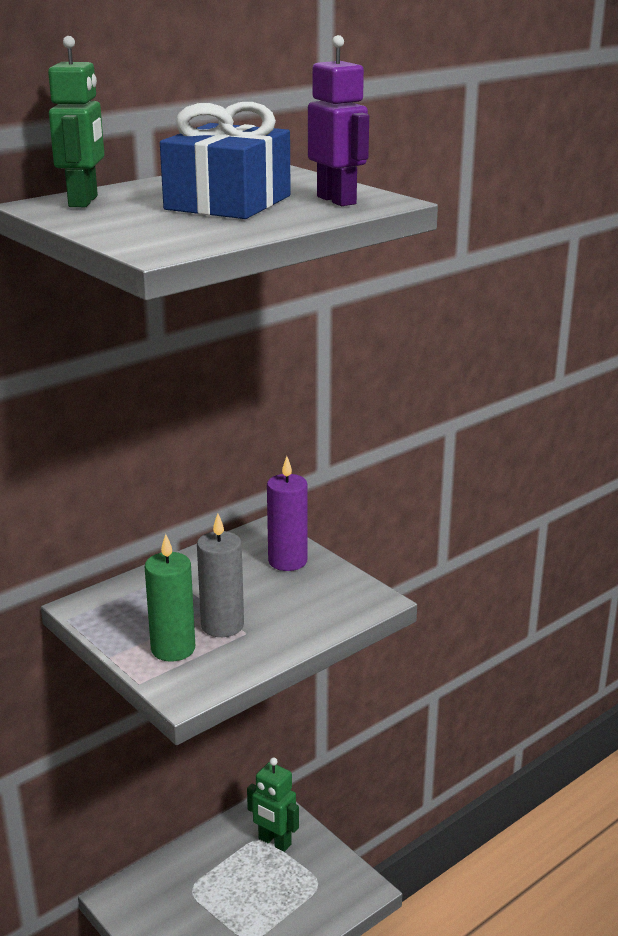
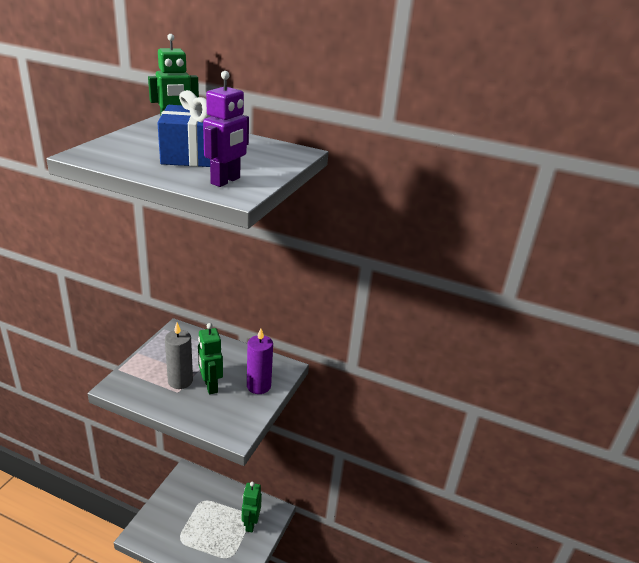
camera: 60 degrees right, 5 degrees up
(173, 649) = (151, 370): green candle -> none
(256, 601) = (210, 386): none -> green robot

